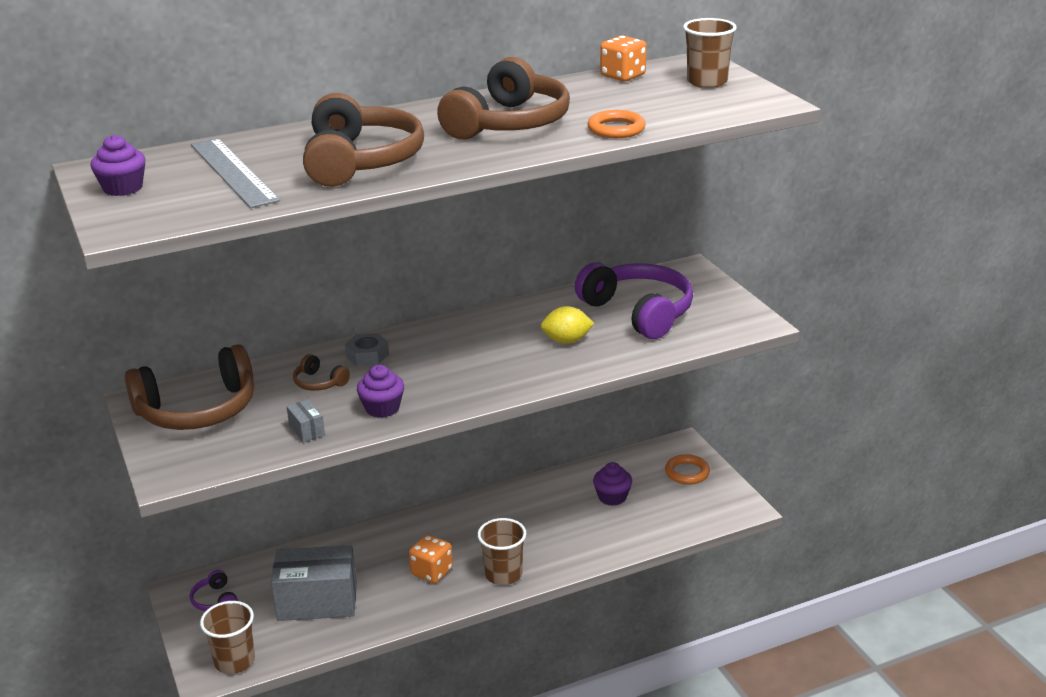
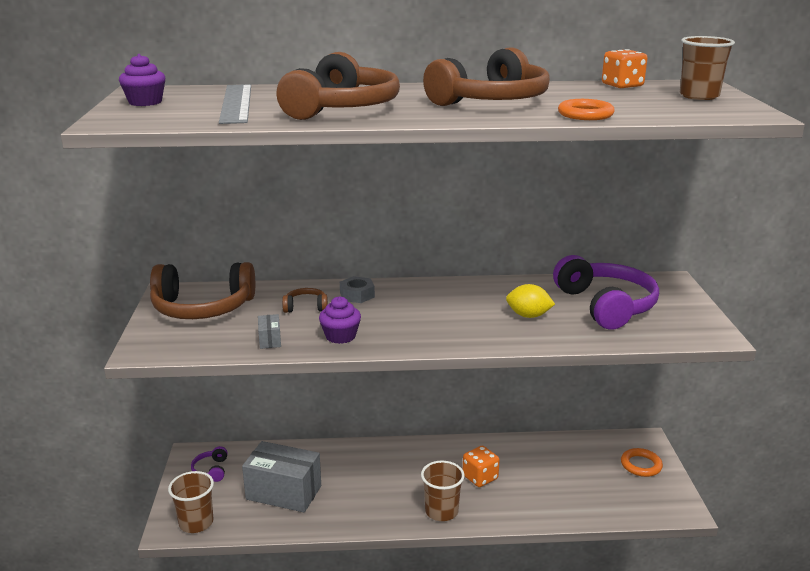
camera: 20 degrees right, 5 degrees down
(319, 383) = (306, 307): brown headphones -> brown headphones turned 120 degrees clockwise
(432, 572) = (384, 493): orange dice -> orange dice (480, 477)
(612, 497) = (565, 469): purple cupcake -> none

